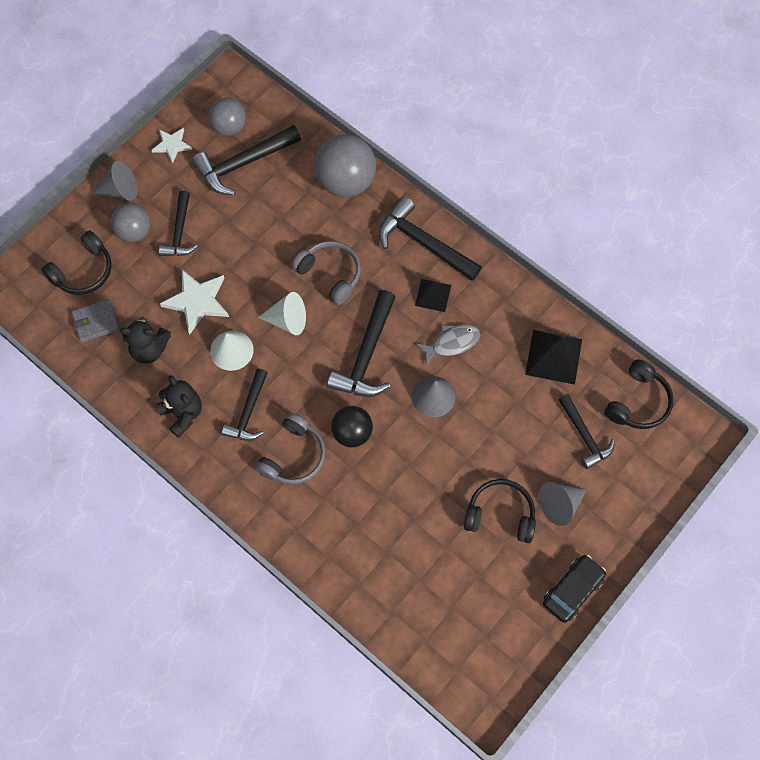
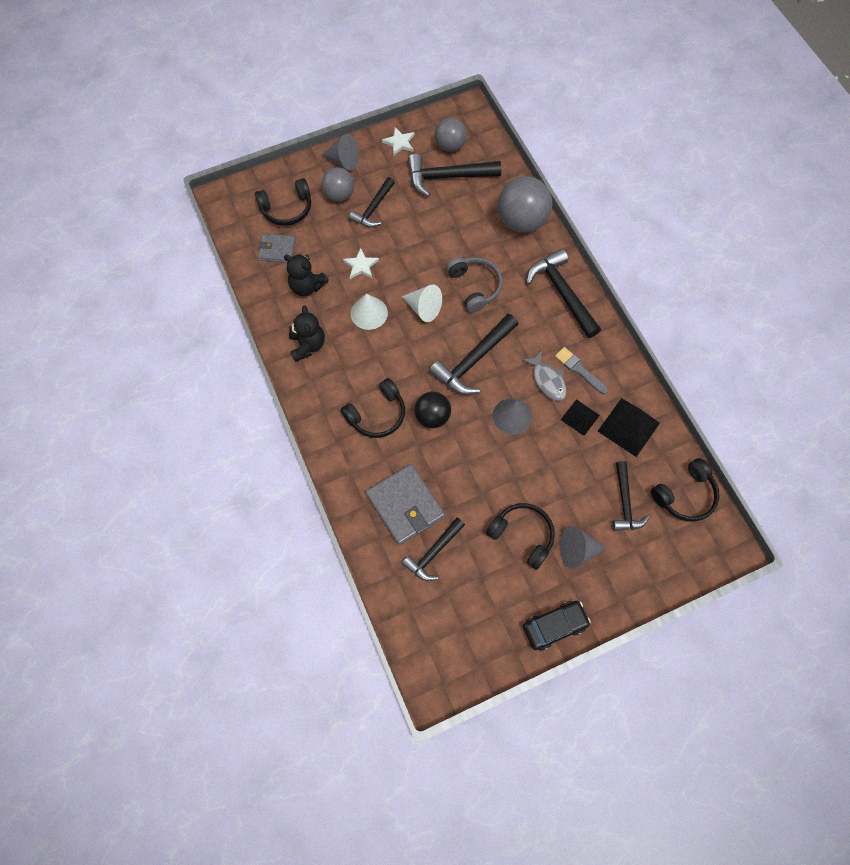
camera: 25 degrees right, 0 degrees up
(197, 301) = (361, 265): white star -> white star, size x0.61
(248, 412) = (358, 365): black hammer -> black hammer (433, 553)
(293, 456) = (377, 414): grey headphones -> black headphones
(369, 538) = (405, 505): none -> grey wallet
(433, 295) = (550, 336): black pyramid -> black pyramid (580, 417)
(451, 343) = (547, 380): grey fish -> grey fish turned 60 degrees clockwise
(478, 318) = (579, 370): none -> grey brush

